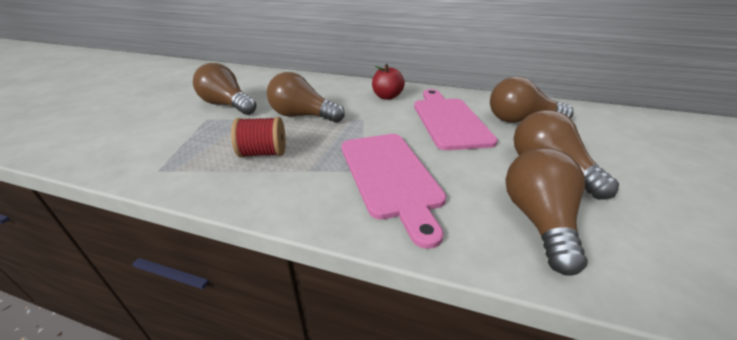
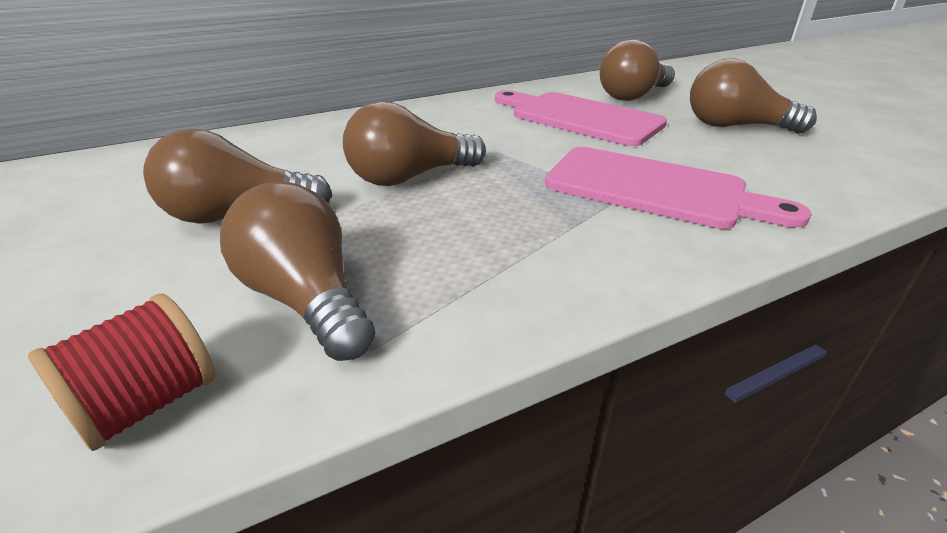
camera: 45 degrees left, 0 degrees up
(263, 153) = (474, 240): red spool -> red spool (148, 403)
(387, 97) = (461, 117): red apple -> none
(538, 220) = (807, 165): brown light bulb -> brown light bulb (306, 299)

